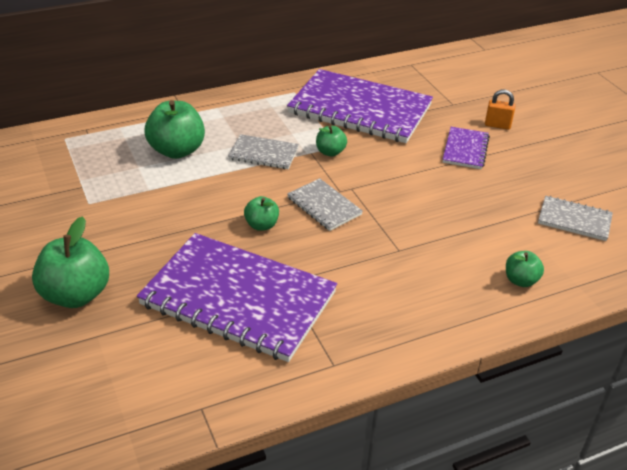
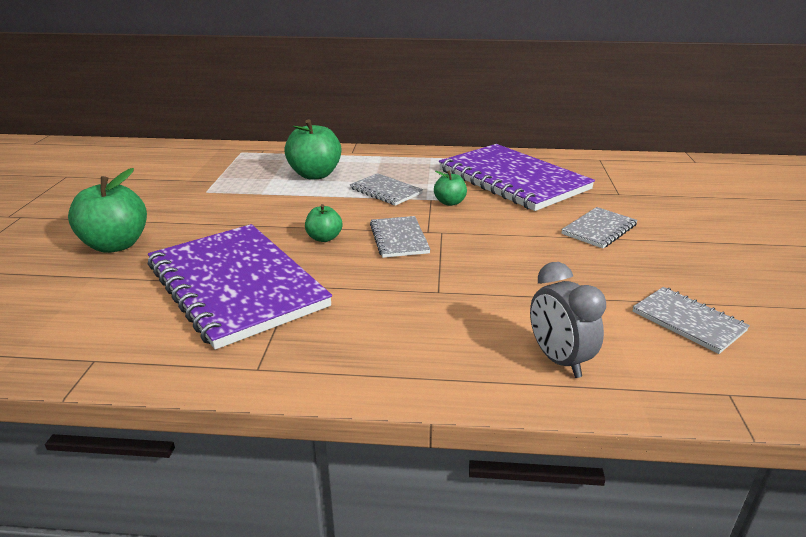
camera: 30 degrees right, 10 degrees down
(465, 149) = (599, 229): purple notebook -> grey notebook
(497, 125) = (657, 219): orange padlock -> none
(520, 280) = (558, 360): green apple -> grey clock

